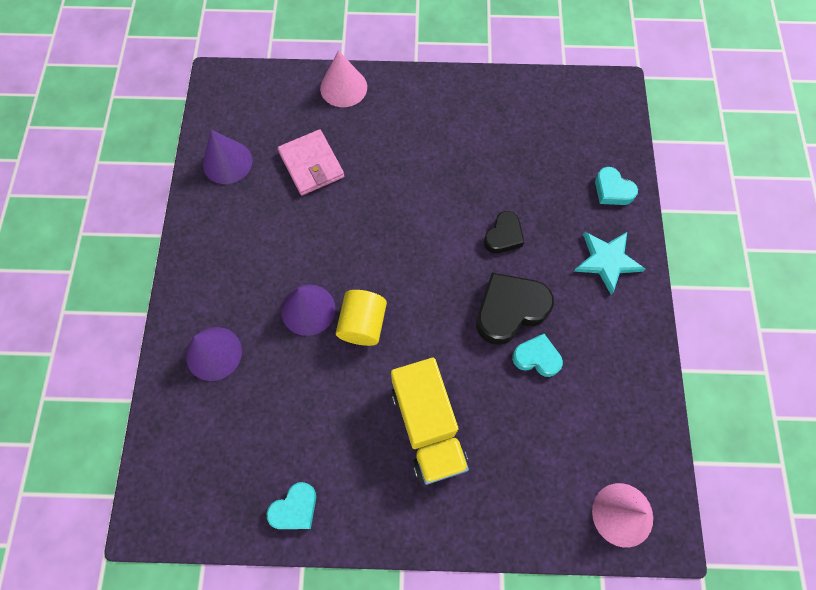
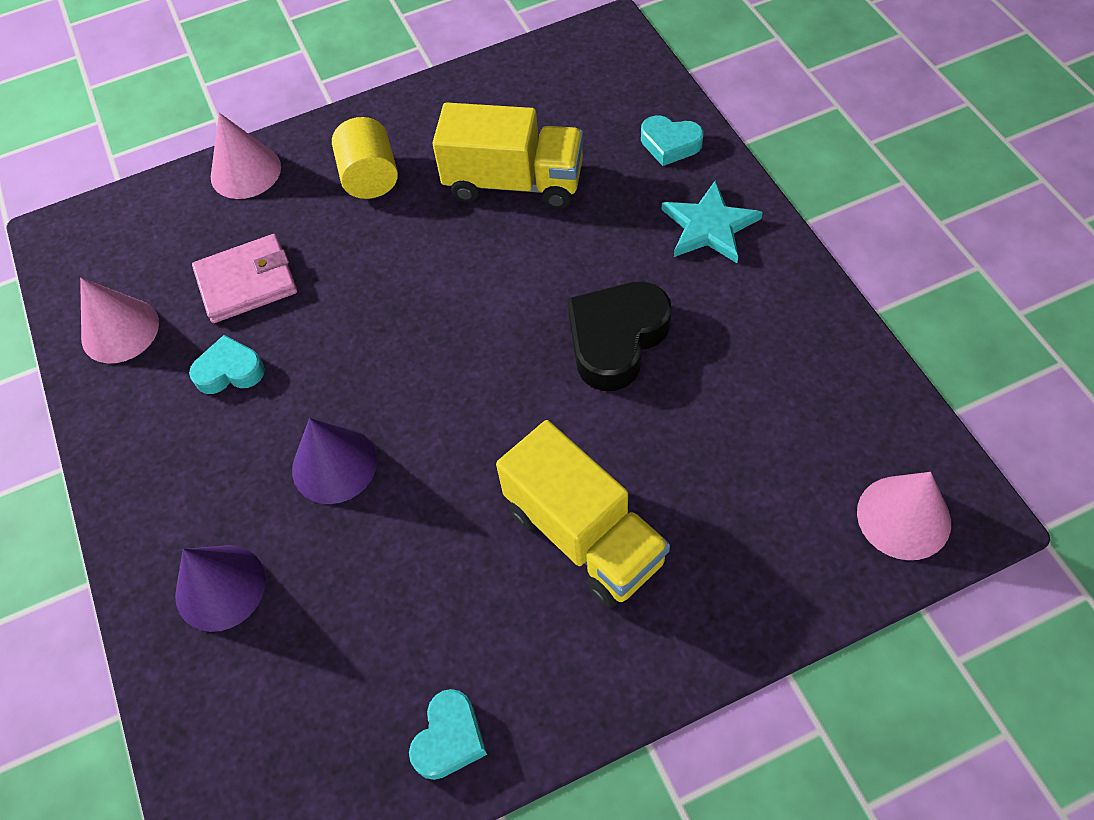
camera: 20 degrees left, 10 degrees down
(227, 162) = (120, 330): purple cone -> pink cone
(311, 164) = (247, 282): pink wallet -> pink wallet turned 60 degrees counterclockwise
(363, 324) = (423, 448): yellow cylinder -> yellow cylinder (370, 177)
(501, 171) = (514, 182): none -> yellow truck
(503, 236) = (559, 255): black heart -> none
(536, 357) = (684, 380): turquoise heart -> turquoise heart (230, 371)

